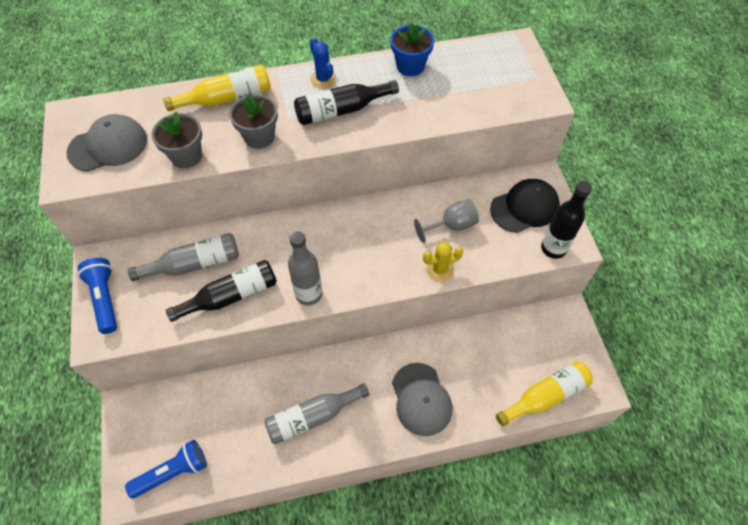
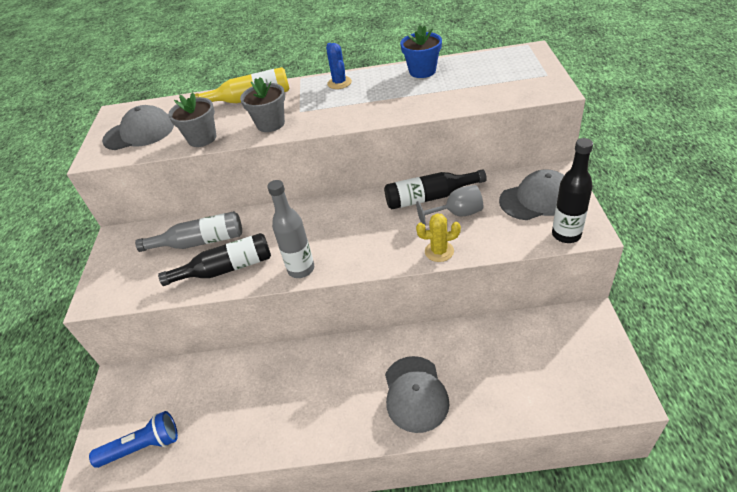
camera: 15 degrees right, 15 degrees down
(105, 299) = (112, 267): blue flashlight -> none
(312, 417) = (295, 403): grey bottle -> none
(341, 110) = (350, 103): black bottle -> black bottle (429, 197)
(525, 207) = (537, 199): black cap -> grey cap
(545, 396) = (560, 400): yellow bottle -> none

